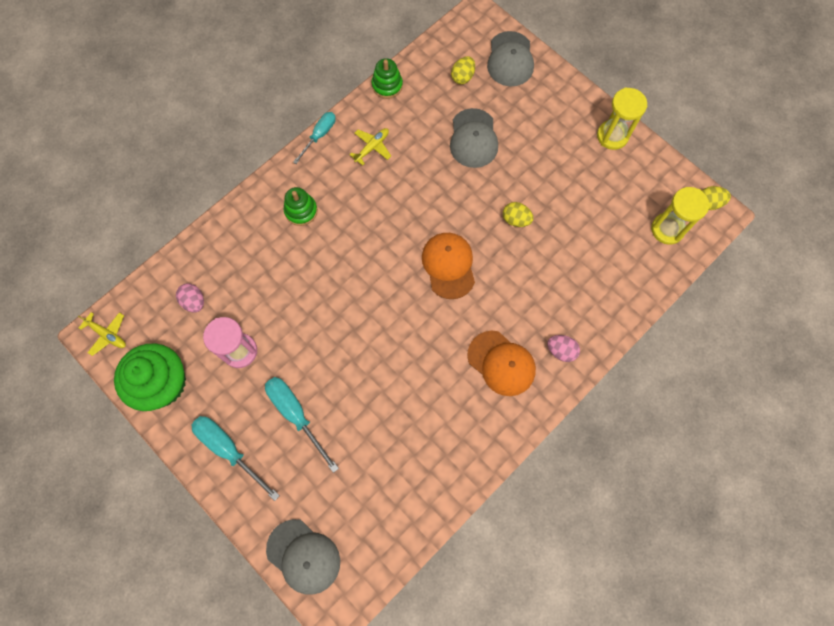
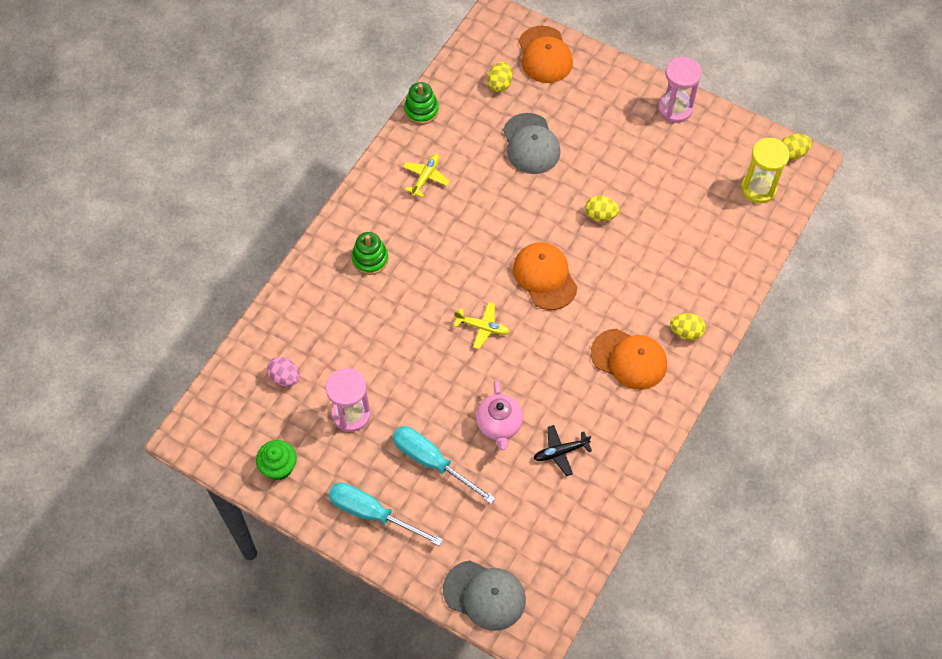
camera: 15 degrees left, 10 degrees down
(107, 334) = (201, 433): yellow plane -> yellow plane (482, 327)
(162, 383) = (278, 467): green cupcake -> green cupcake, size x0.55
(319, 135) = (364, 178): turquoise screwdriver -> none
(366, 395) = (499, 425): none -> pink teapot
(413, 436) = (560, 452): none -> black plane
(510, 59) = (544, 55): grey cap -> orange cap
(561, 351) = (686, 332): pink egg -> yellow egg
(612, 136) = (675, 109): yellow hourglass -> pink hourglass

